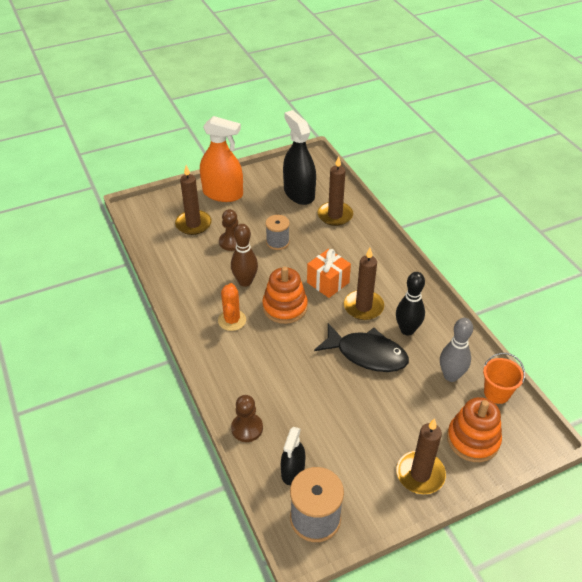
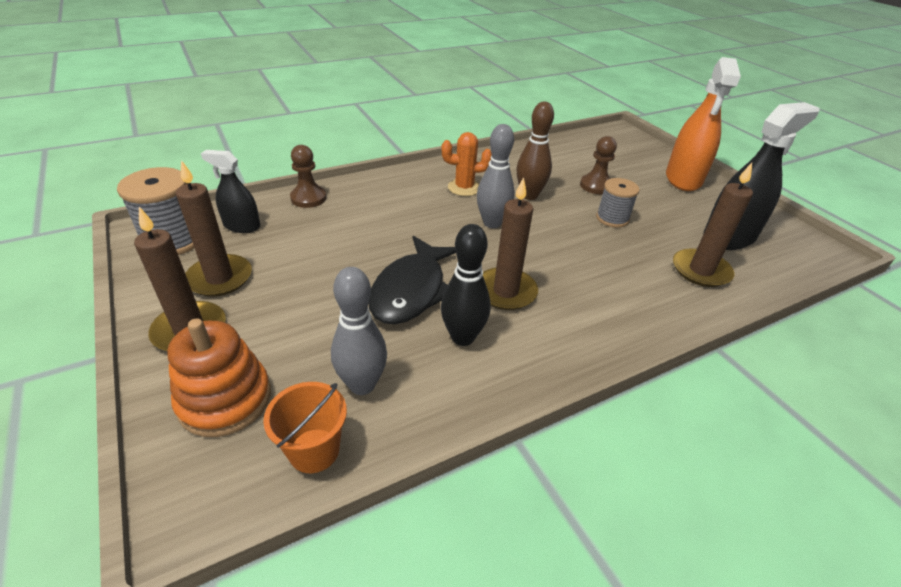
camera: 85 degrees right, 5 degrees down
(193, 224) = (614, 162): brown candle -> brown candle (220, 278)
(285, 307) = (492, 223): orange stacking toy -> grey bowling pin
(328, 282) = (547, 259): orange gift -> none

